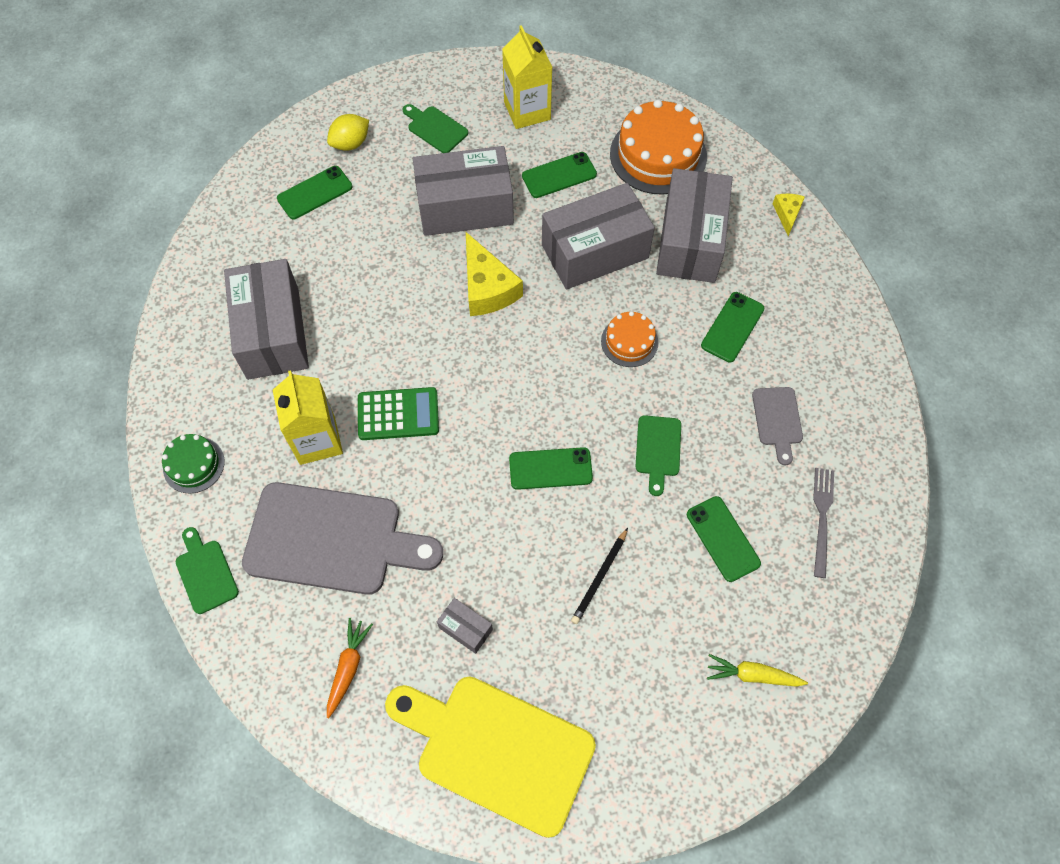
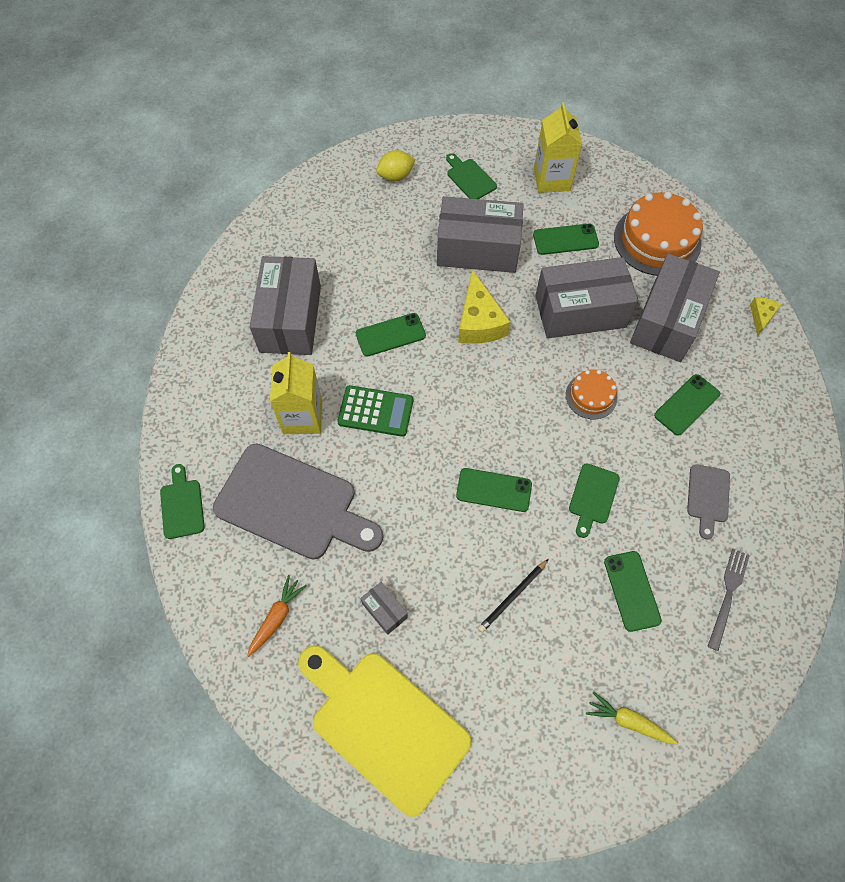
camera: 15 degrees right, 0 degrees up
(193, 465) = (197, 413): green cake -> none
(315, 193) = (355, 210): green phone -> green phone (390, 335)

